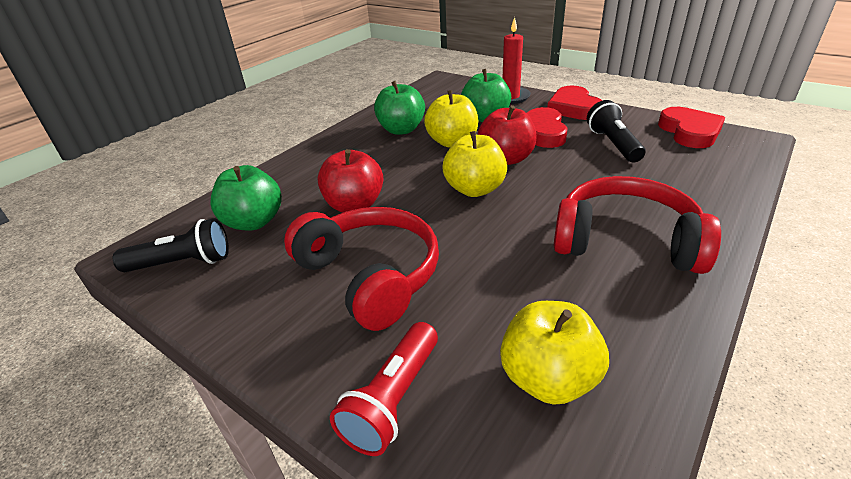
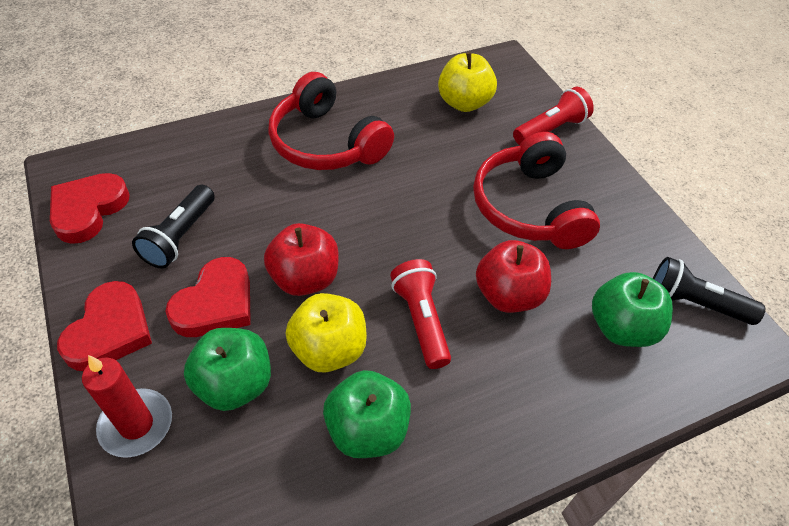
camera: 155 degrees left, 15 degrees up
(409, 171) = (421, 320): none -> red flashlight
(475, 189) = (378, 252): yellow apple -> none

